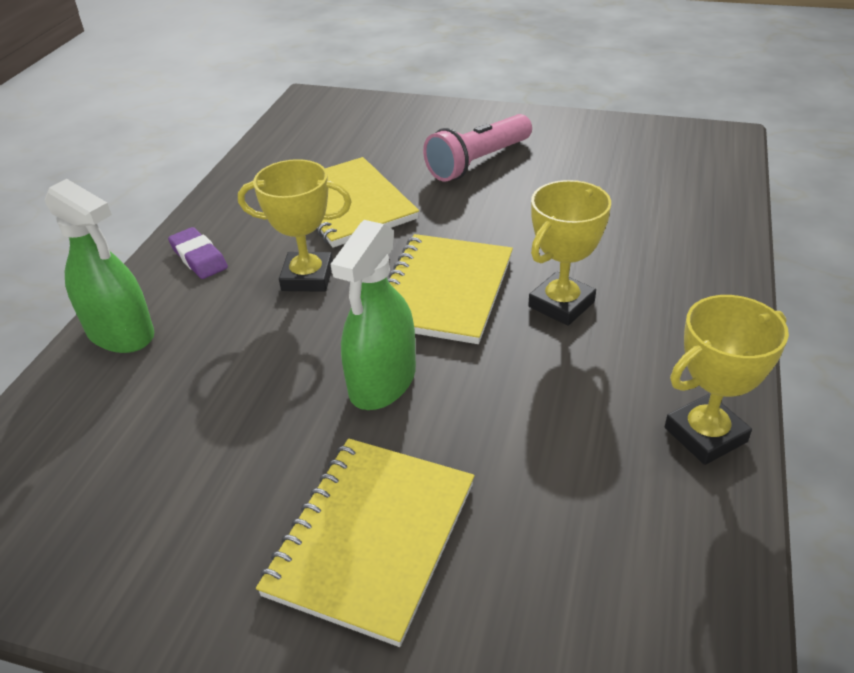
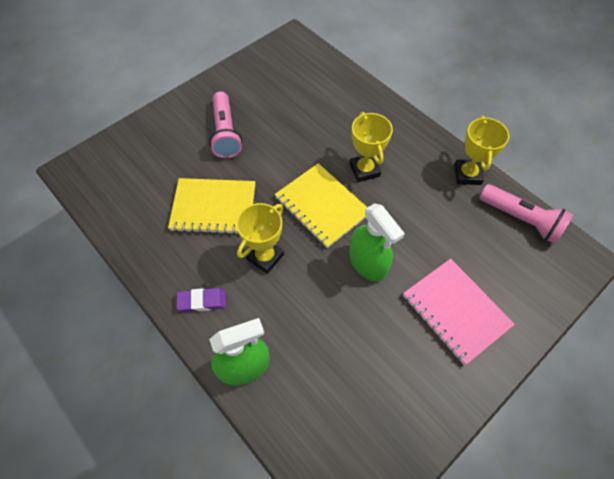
camera: 60 degrees left, 20 degrees up
(371, 538) = (455, 311): yellow notebook -> pink notebook
(690, 568) = (521, 219): none -> pink flashlight

